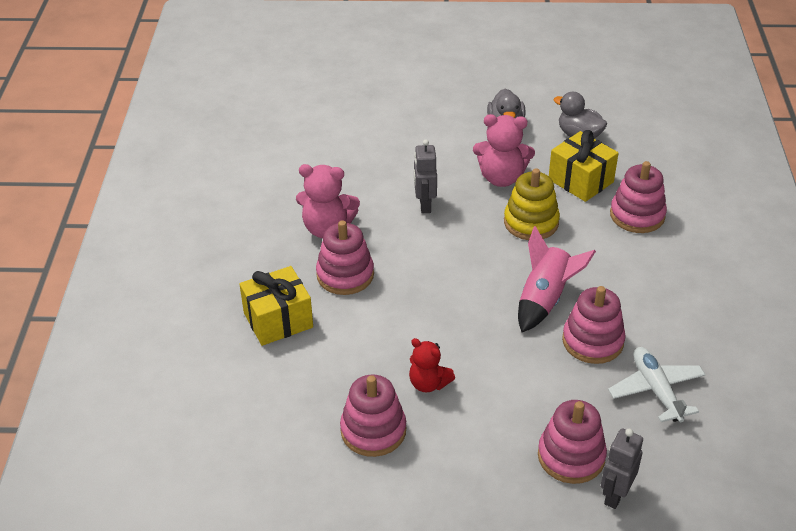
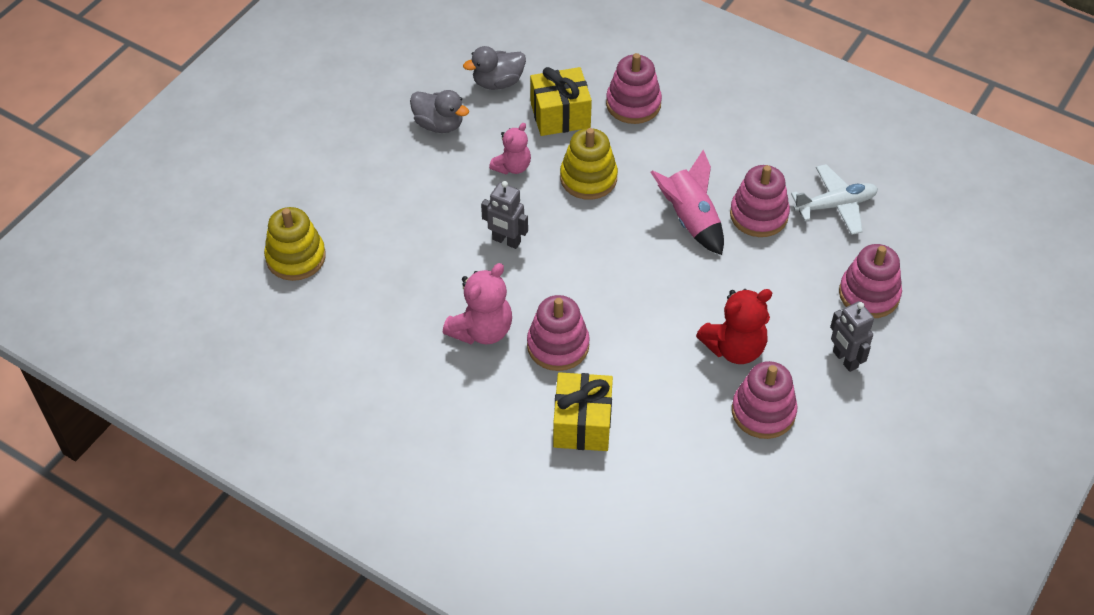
camera: 60 degrees left, 10 degrees up
(319, 114) = (296, 257): none -> yellow stacking toy
(428, 383) = (734, 348): red teddy bear -> red teddy bear, size x1.54
(501, 178) = (512, 167): pink teddy bear -> pink teddy bear, size x0.65
(615, 495) = (920, 288): grey robot -> grey robot (845, 359)
(656, 390) = (835, 205): white plane -> white plane turned 150 degrees clockwise

